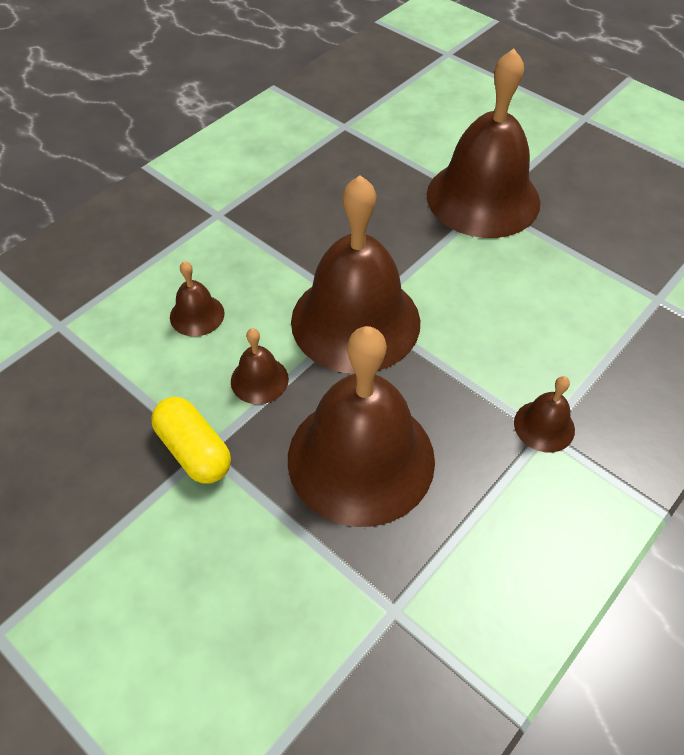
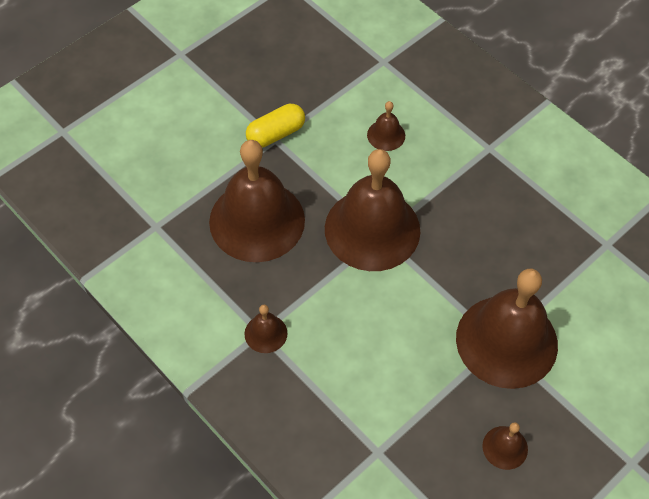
camera: 95 degrees right, 5 degrees up
(259, 380) = (325, 169): brown bell -> brown bell (505, 447)

